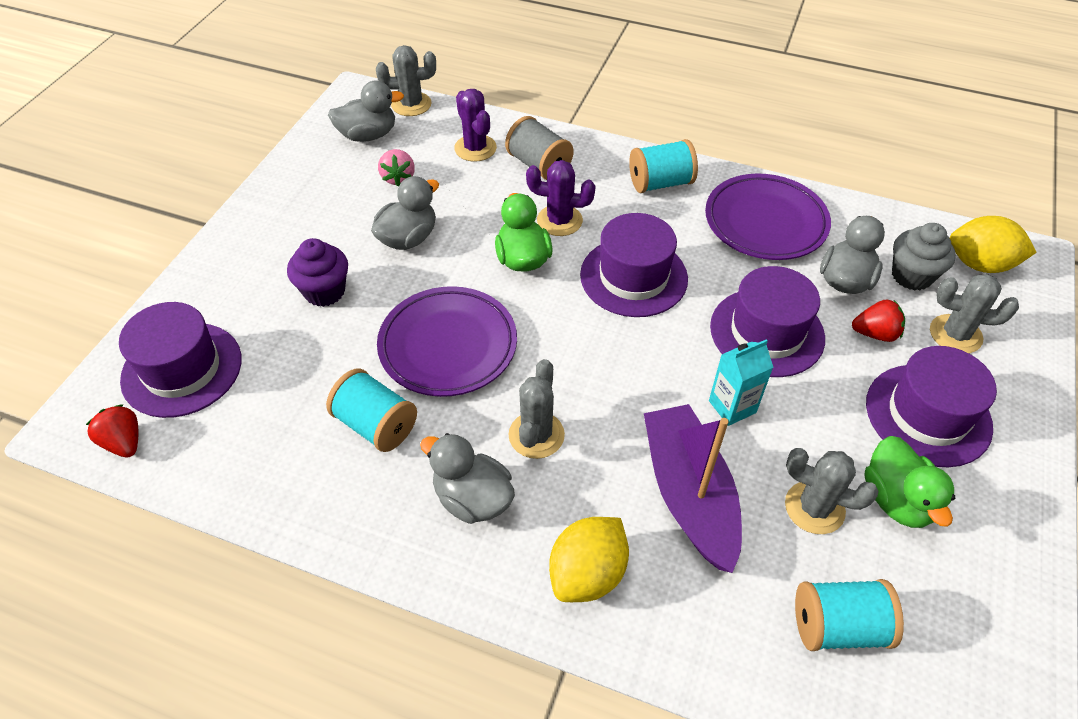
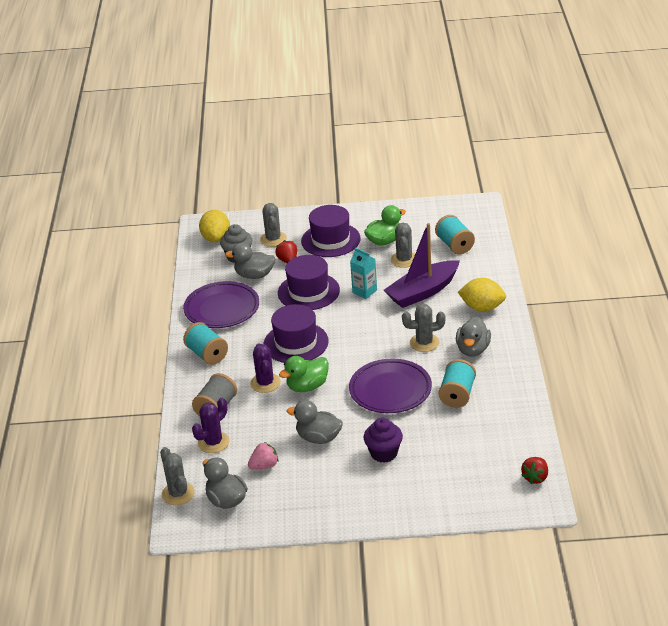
camera: 110 degrees left, 15 degrees down
(182, 369) = (477, 482): purple hat -> none

